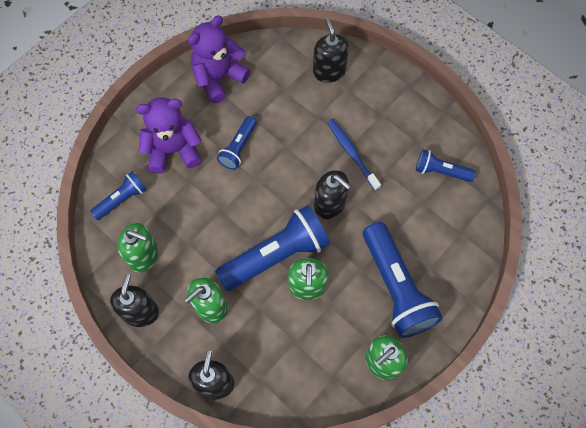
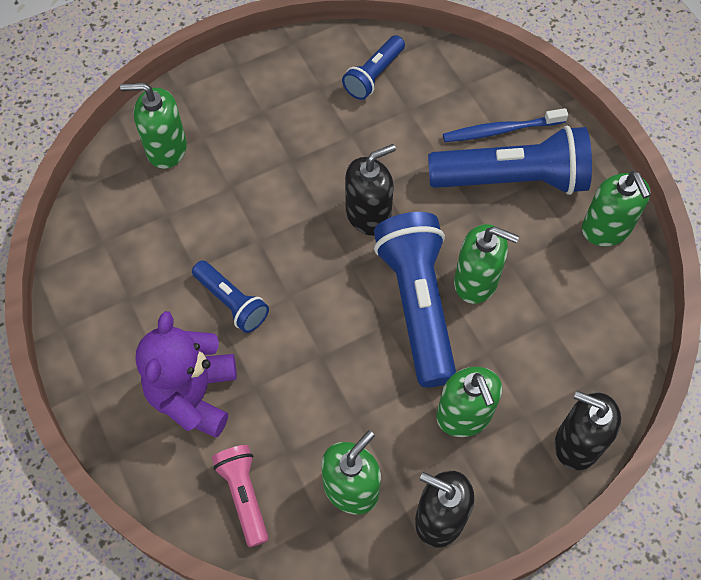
camera: 70 degrees left, 5 degrees down
(122, 199) = (244, 495): blue flashlight -> pink flashlight
(218, 77) = (102, 293): purple teddy bear -> none
(329, 71) = (166, 149): black soap dispenser -> green soap dispenser
(352, 153) = (305, 164): blue toothbrush -> blue toothbrush (501, 130)

